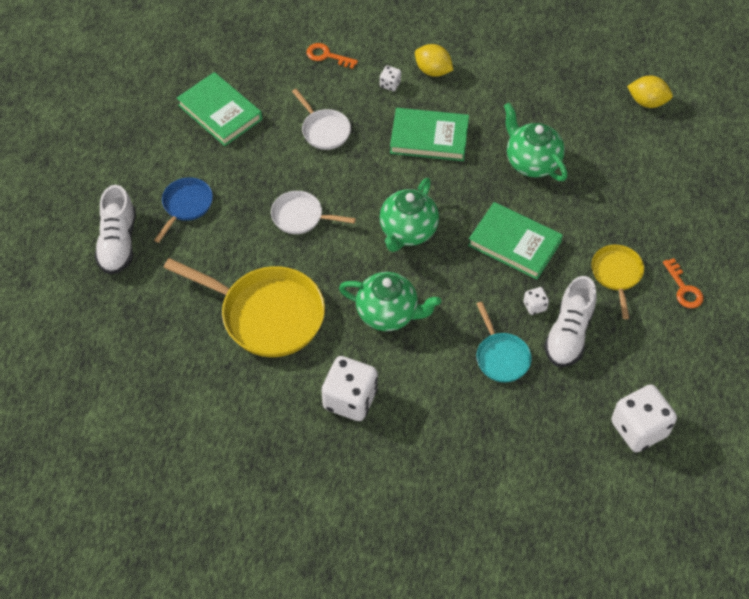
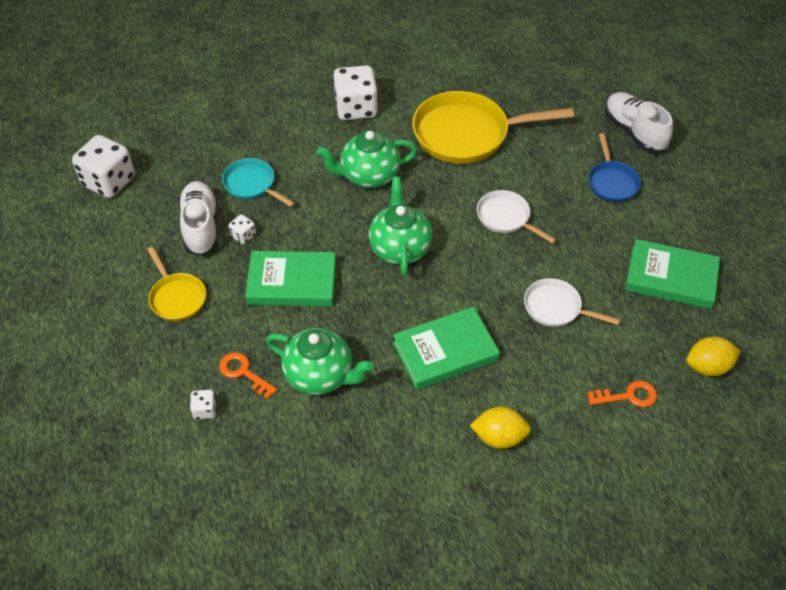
camera: 150 degrees right, 5 degrees down
(301, 216) = (506, 218): white pan -> white pan turned 120 degrees counterclockwise
(390, 84) = (532, 395): white dice -> white dice (205, 410)
(647, 102) = (220, 525): yellow lemon -> yellow lemon (708, 367)
(684, 289) = (103, 313): orange key -> orange key (243, 373)

